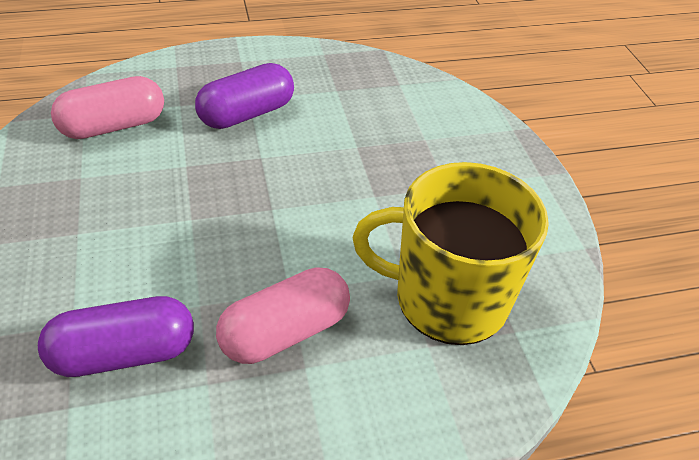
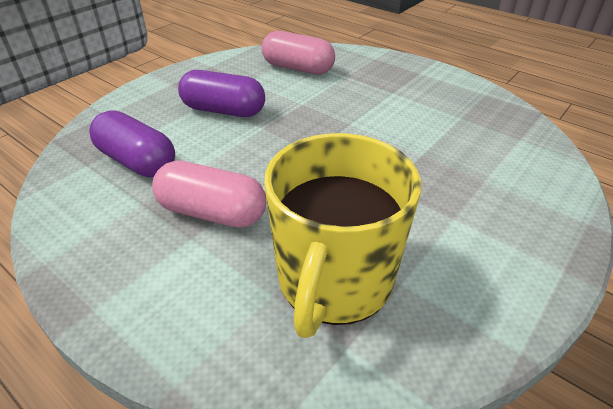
camera: 55 degrees right, 5 degrees down
(247, 114) = (378, 99): purple capsule -> purple capsule (224, 110)
(448, 298) = (334, 281): yellow mug -> yellow mug turned 135 degrees counterclockwise

